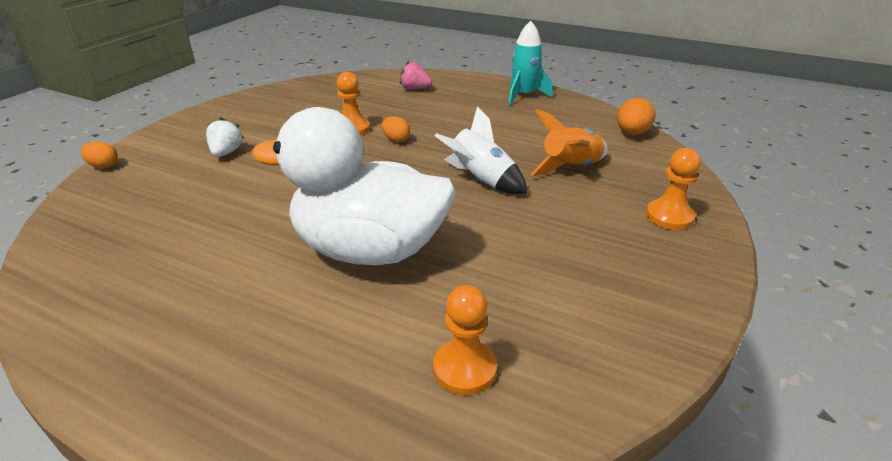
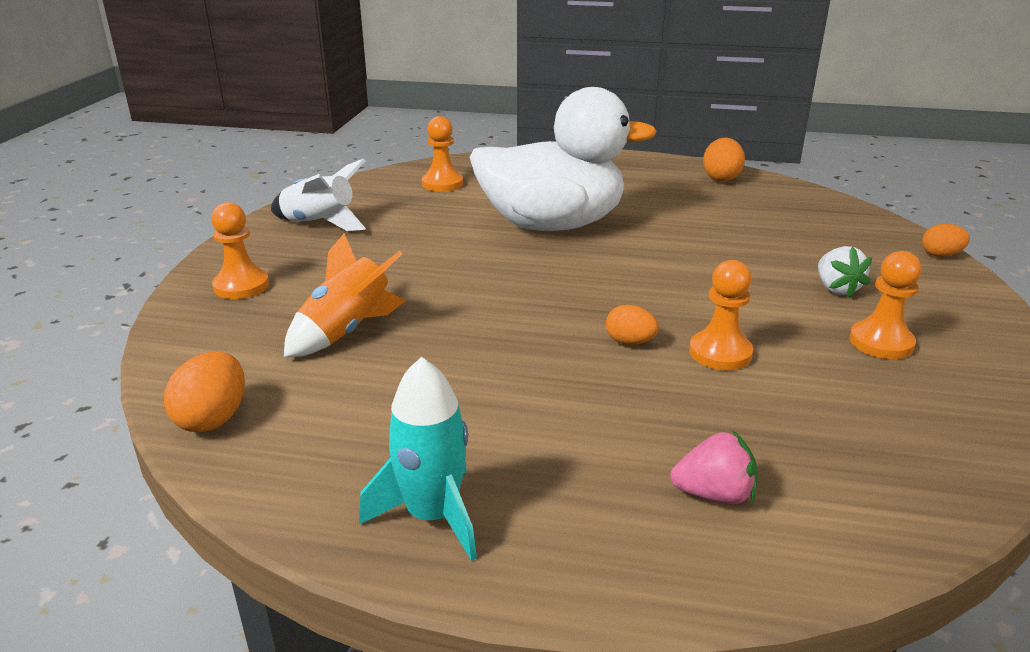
camera: 165 degrees right, 5 degrees down
(85, 306) = (721, 178): none -> orange egg
(260, 123) = (881, 342): none -> orange pawn
(481, 180) = (471, 298): white rocket -> white rocket (320, 224)

